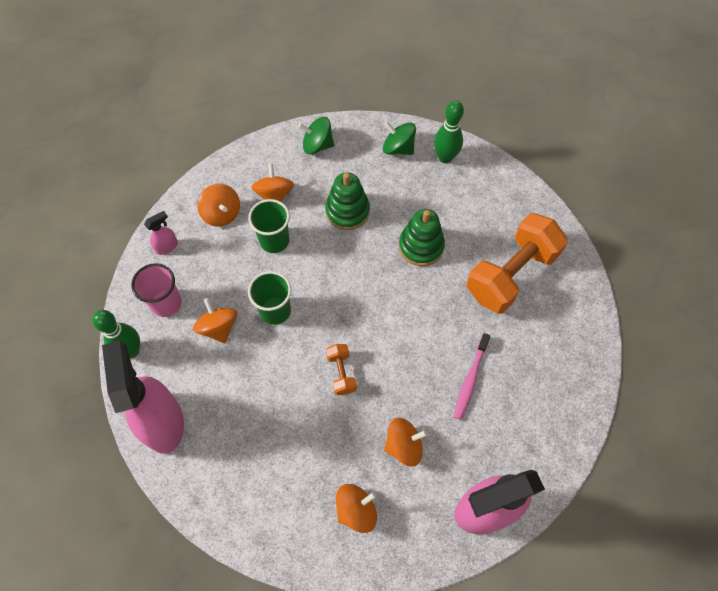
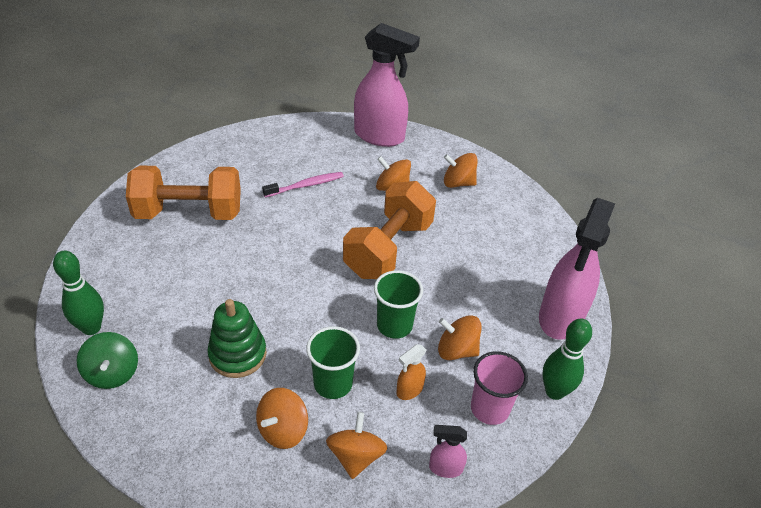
camera: 140 degrees left, 20 degrees down
(218, 327) = (456, 350): orange spinning top -> orange spinning top turned 90 degrees clockwise
(225, 274) = (409, 390): none -> orange spray bottle
(317, 145) = (176, 448): green spinning top -> none
(341, 373) = (388, 249): orange dumbbell -> orange dumbbell, size x2.25
(421, 246) = (220, 278): green stacking toy -> none

